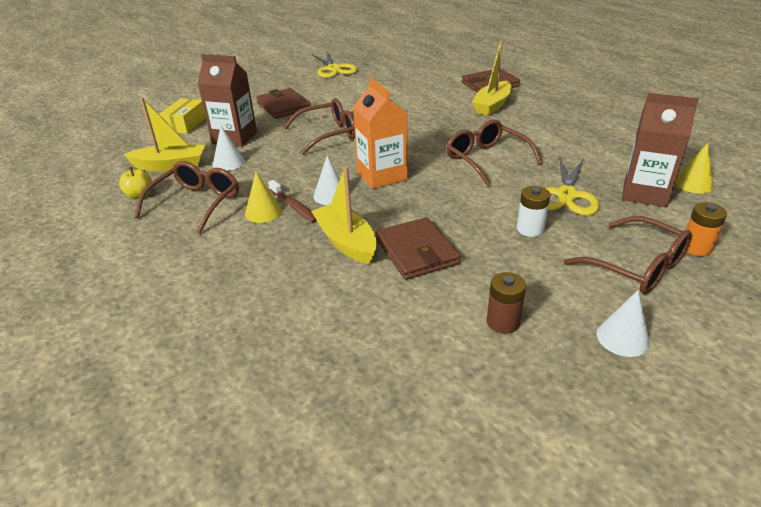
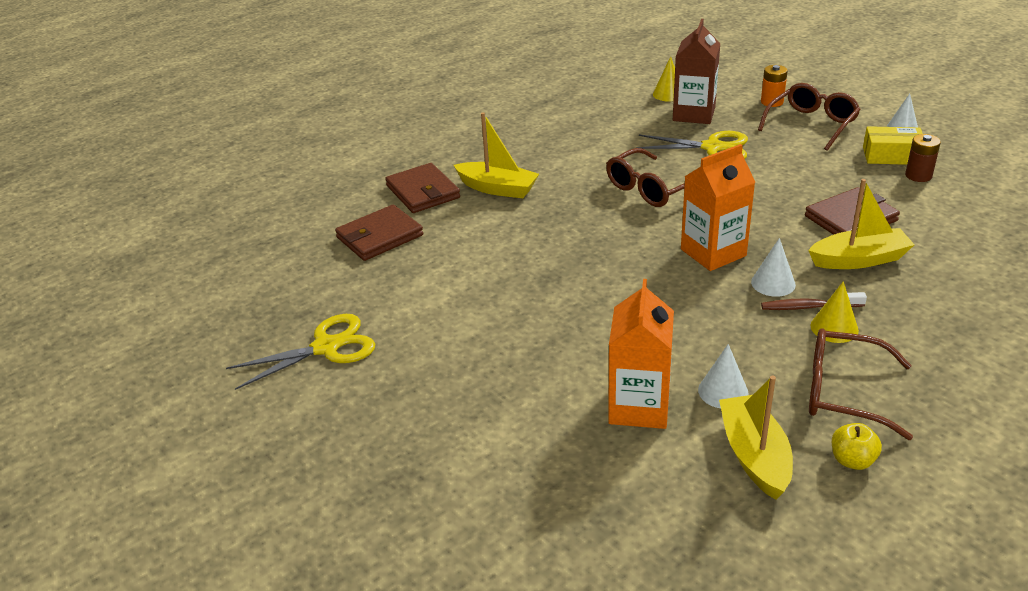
camera: 95 degrees left, 0 degrees up
(186, 124) = (594, 490): yellow box -> yellow box (891, 156)
(234, 138) = (639, 407): brown carton -> orange carton
(283, 106) = (506, 377): brown wallet -> brown wallet (379, 236)
(293, 206) = (809, 307): brown toothbrush -> brown toothbrush turned 135 degrees counterclockwise
(329, 134) = (607, 310): brown glasses -> none
(346, 242) = (859, 259): yellow boat -> yellow boat turned 150 degrees counterclockwise
(530, 229) = (781, 165): white battery -> none

